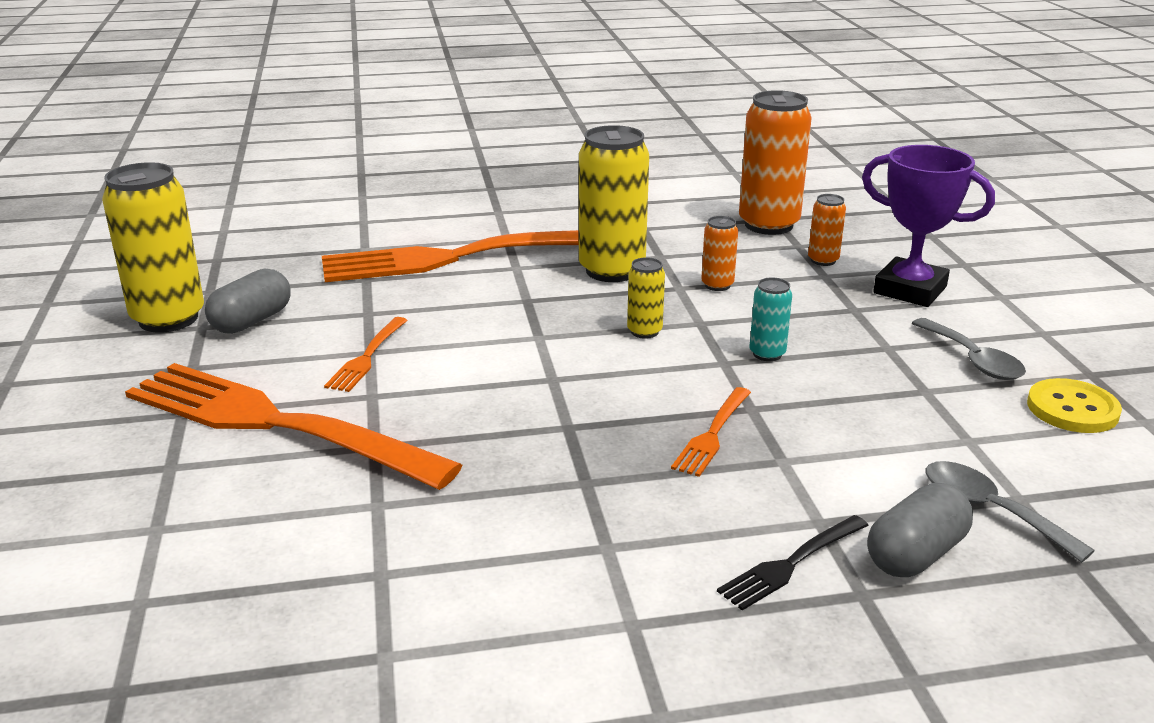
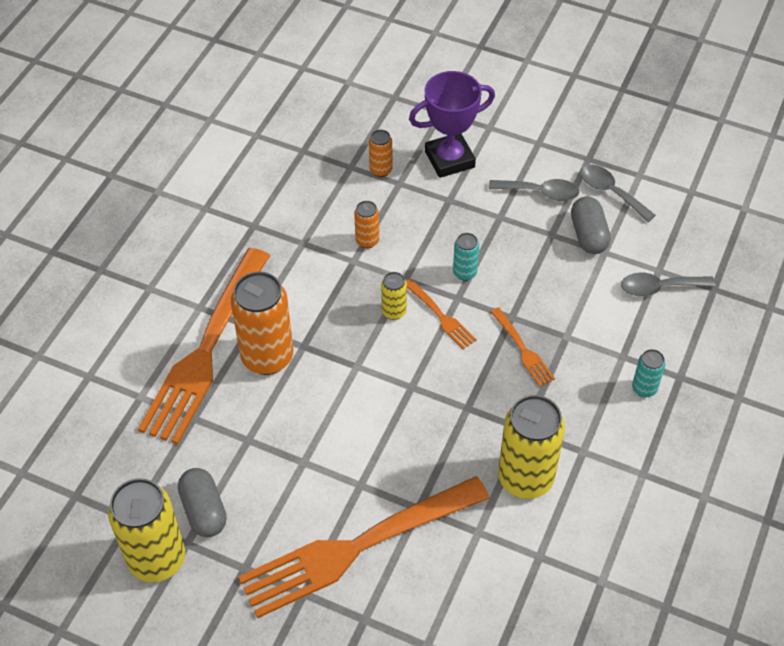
camera: 55 degrees left, 25 degrees up
(367, 357) = (310, 467): orange fork -> orange fork (441, 316)
(612, 271) = (301, 280): yellow can -> yellow can (525, 478)
(768, 225) = (309, 160): orange can -> orange can (267, 357)
(790, 564) = (644, 388): black fork -> turquoise can
(915, 554) = (669, 338): grey capsule -> grey capsule (588, 235)
(1072, 409) = (610, 192): yellow button -> grey spoon

